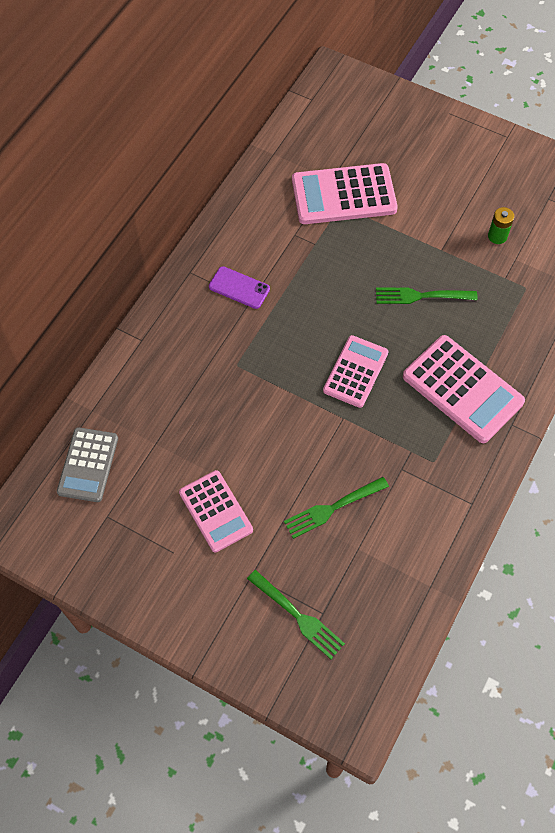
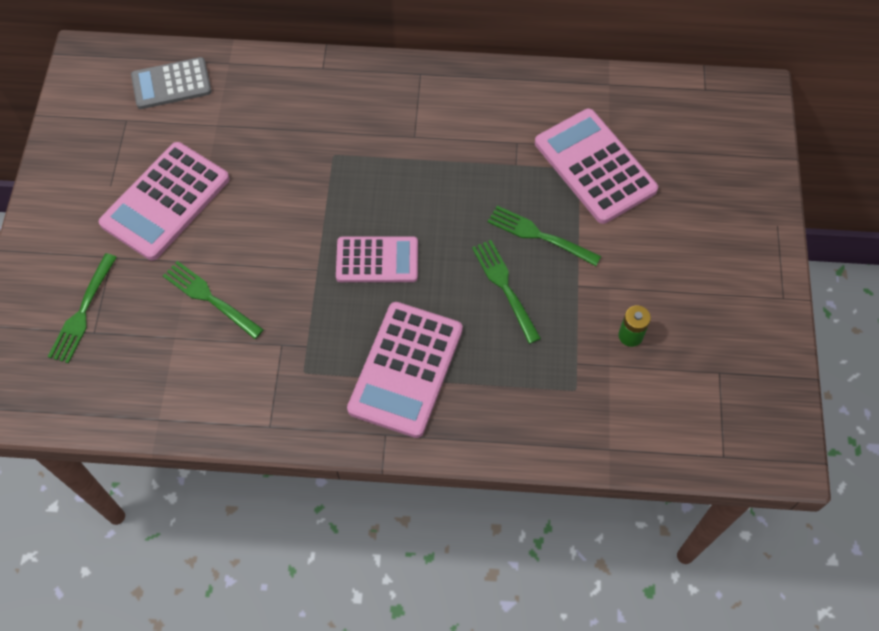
camera: 65 degrees right, 0 degrees up
(215, 511) = (165, 201): pink calculator -> pink calculator, size x1.52
(239, 288) = (424, 121): purple phone -> none
(387, 255) = (540, 236): none -> green fork

